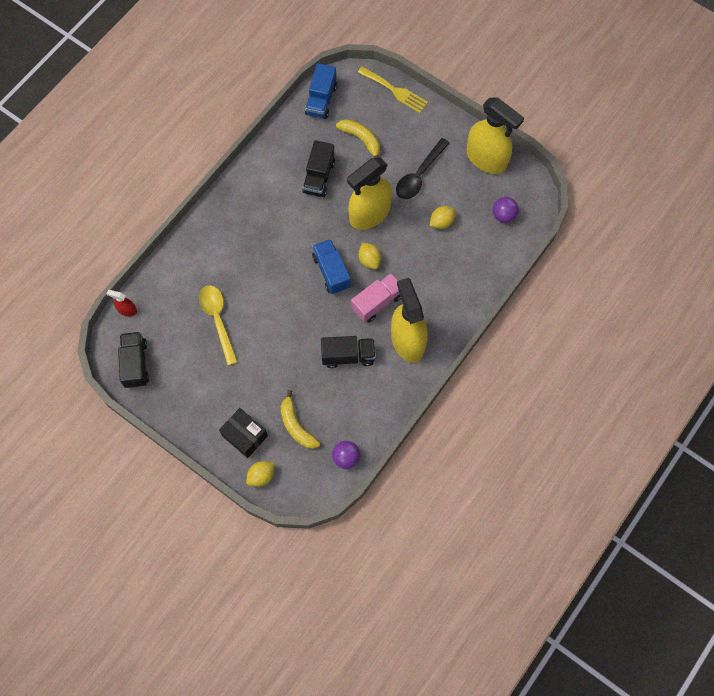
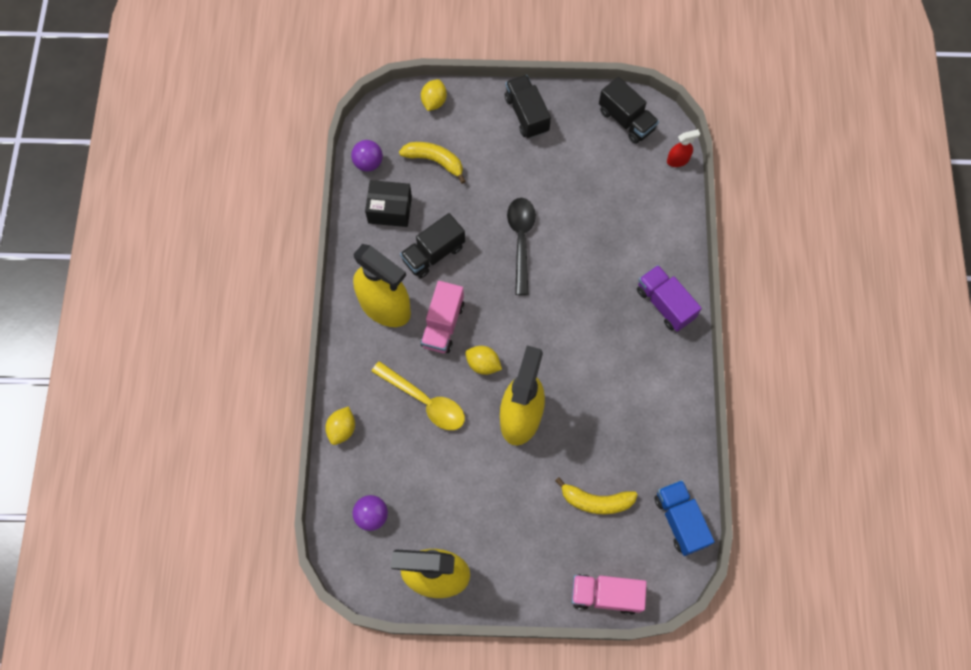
camera: 145 degrees right, 0 degrees up
(218, 320) = (585, 206): yellow spoon -> yellow spoon (425, 401)
(222, 222) = (665, 304): none -> purple truck
(244, 436) = (475, 124): black box -> black box (390, 210)
(319, 177) = (607, 422): black truck -> black truck (526, 114)
(331, 272) = (513, 326): blue truck -> none
(395, 91) = (605, 595): yellow fork -> pink truck
(419, 175) = (499, 501): black spoon -> black spoon (521, 240)
(441, 222) = (436, 460): yellow lemon -> yellow lemon (342, 429)

